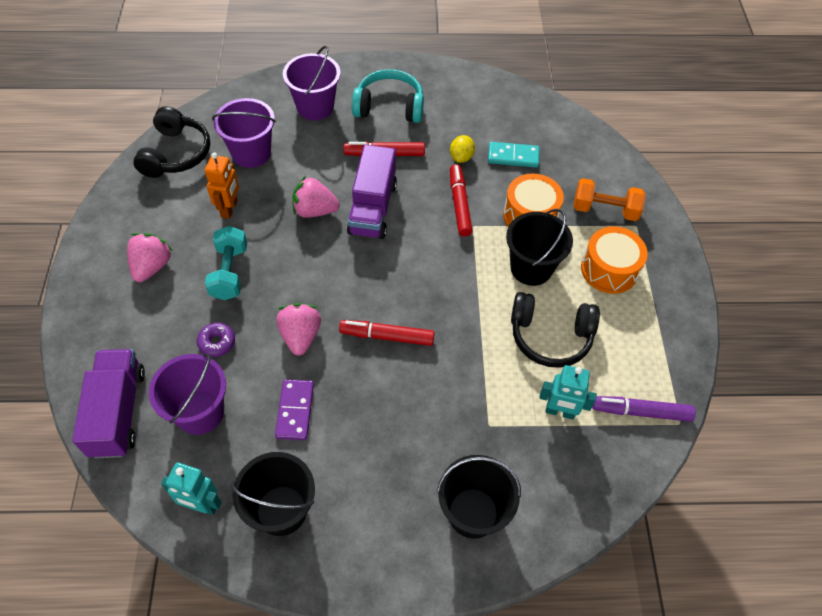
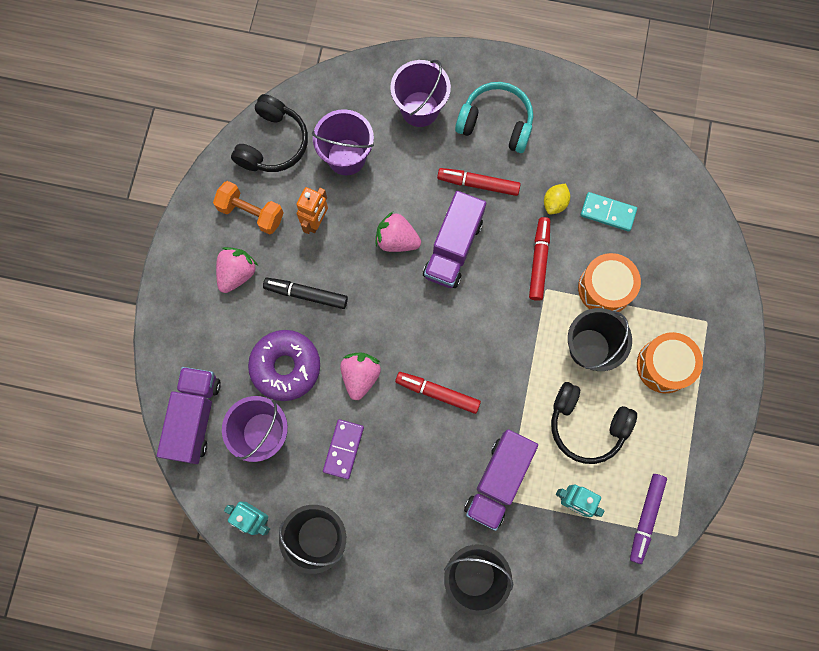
camera: 15 degrees right, 20 degrees up
(217, 342) = (286, 367): purple donut -> purple donut, size x2.09
(229, 272) = (306, 294): turquoise dumbbell -> black marker
(473, 408) = (498, 480): none -> purple truck
(605, 210) = (682, 296): orange dumbbell -> orange dumbbell (251, 213)
(641, 412) = (646, 517): purple marker -> purple marker turned 90 degrees counterclockwise

